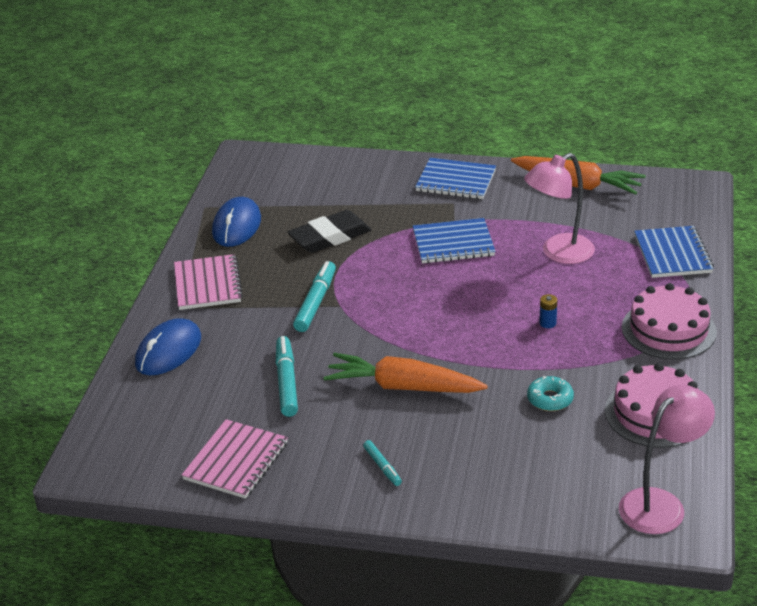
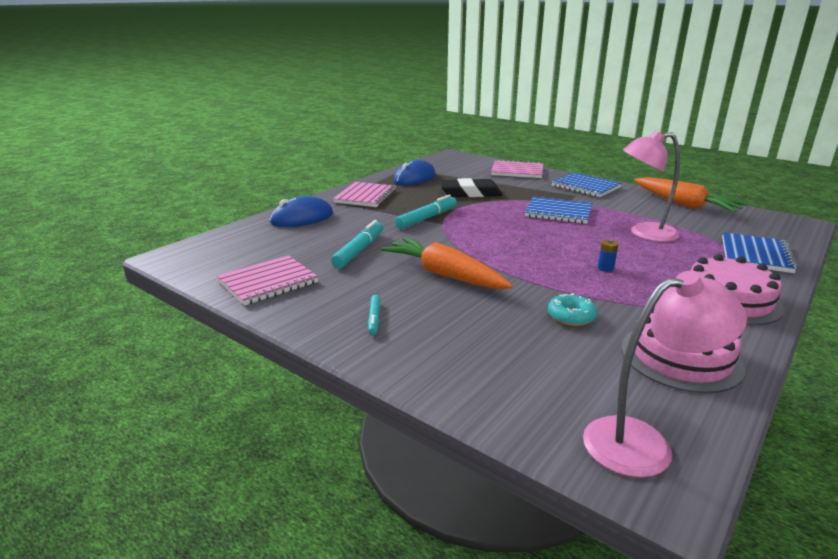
camera: 25 degrees right, 10 degrees down
(355, 170) = (517, 171): none -> pink notebook

